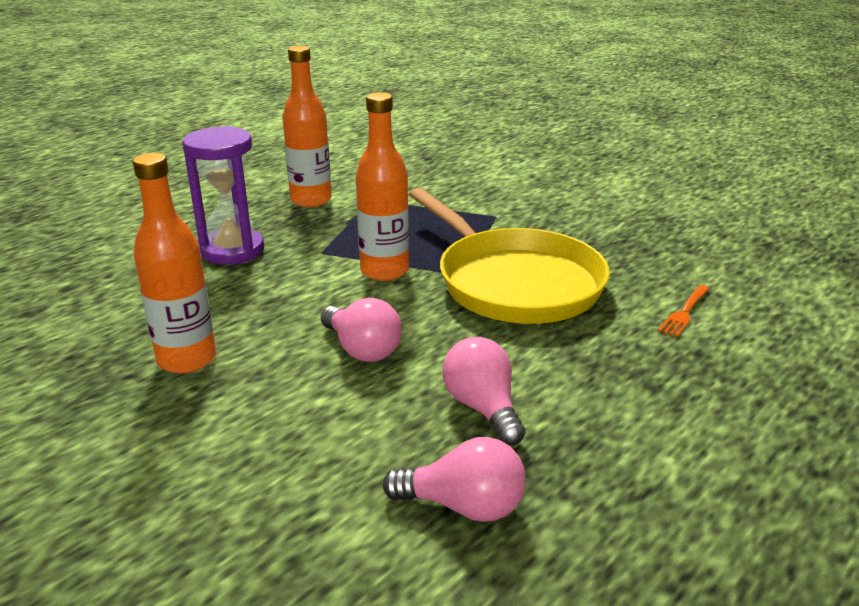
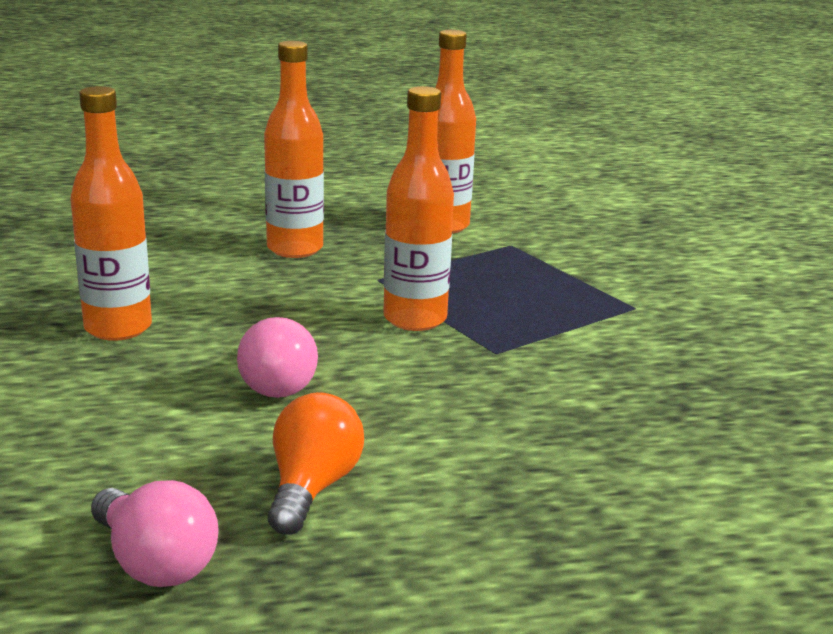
camera: 35 degrees right, 5 degrees down
(232, 250) = (295, 249): purple hourglass -> orange bottle
(483, 408) = (312, 487): pink light bulb -> orange light bulb
(513, 282) = (544, 383): yellow pan -> none
(684, 312) = (721, 500): orange fork -> none

